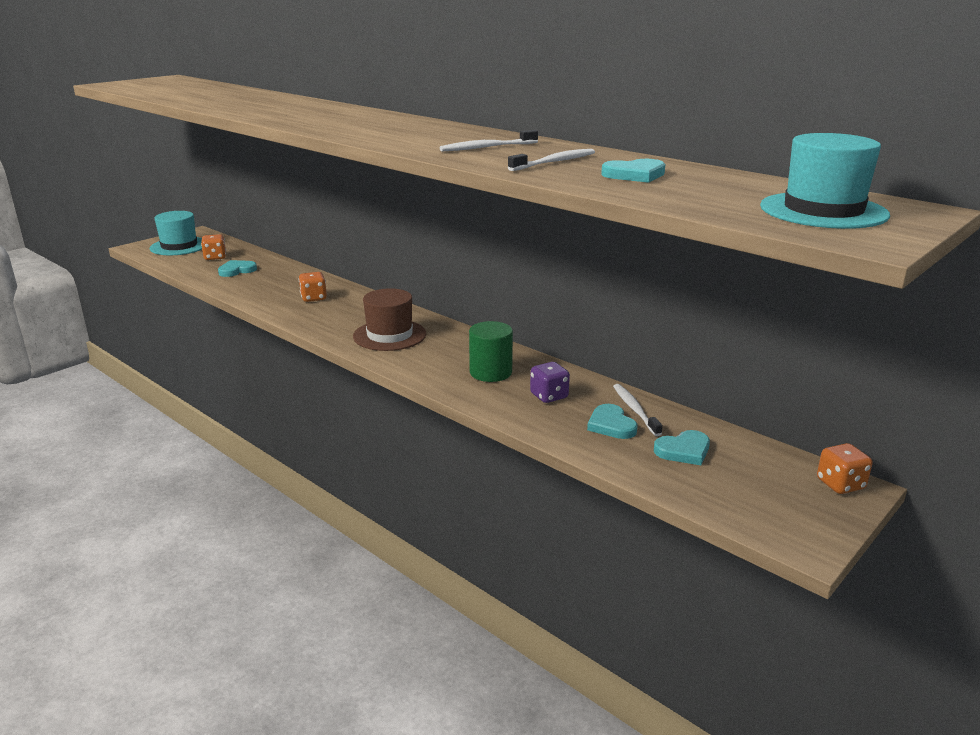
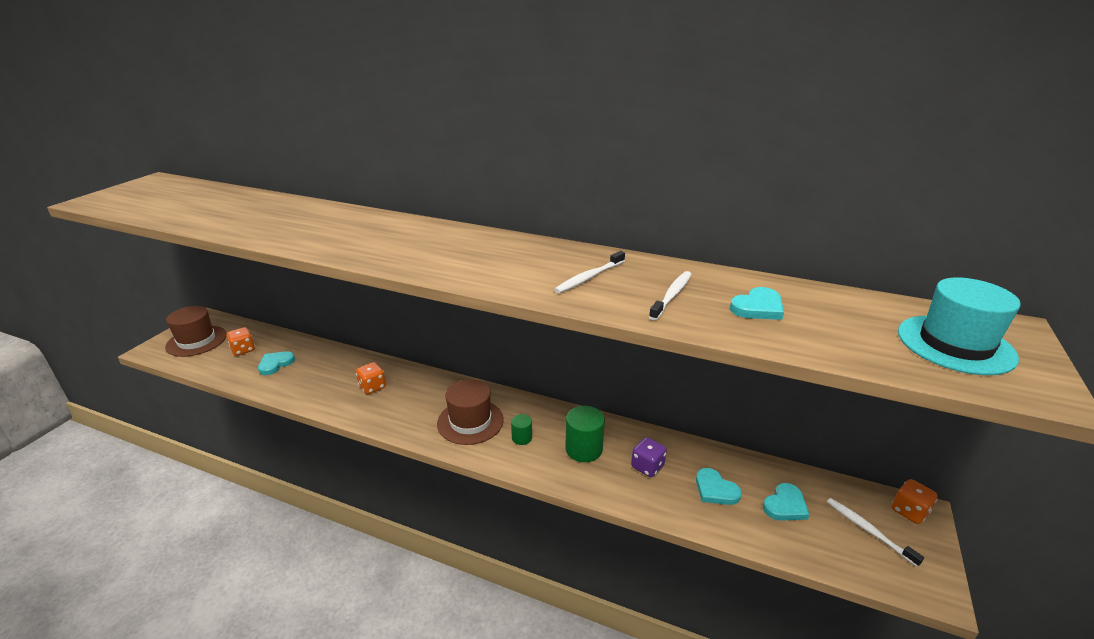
camera: 20 degrees left, 5 degrees up
(179, 246) = (196, 341): turquoise hat -> brown hat
(432, 354) = (522, 438): none -> green cylinder
(635, 409) = (720, 465): white toothbrush -> white toothbrush (868, 530)

